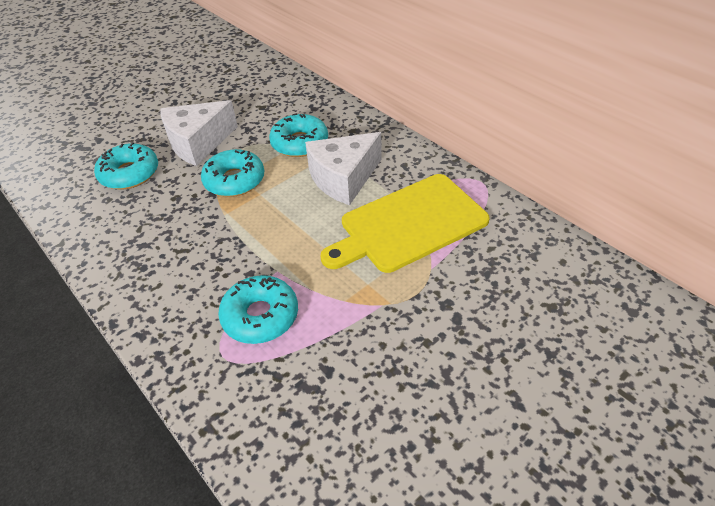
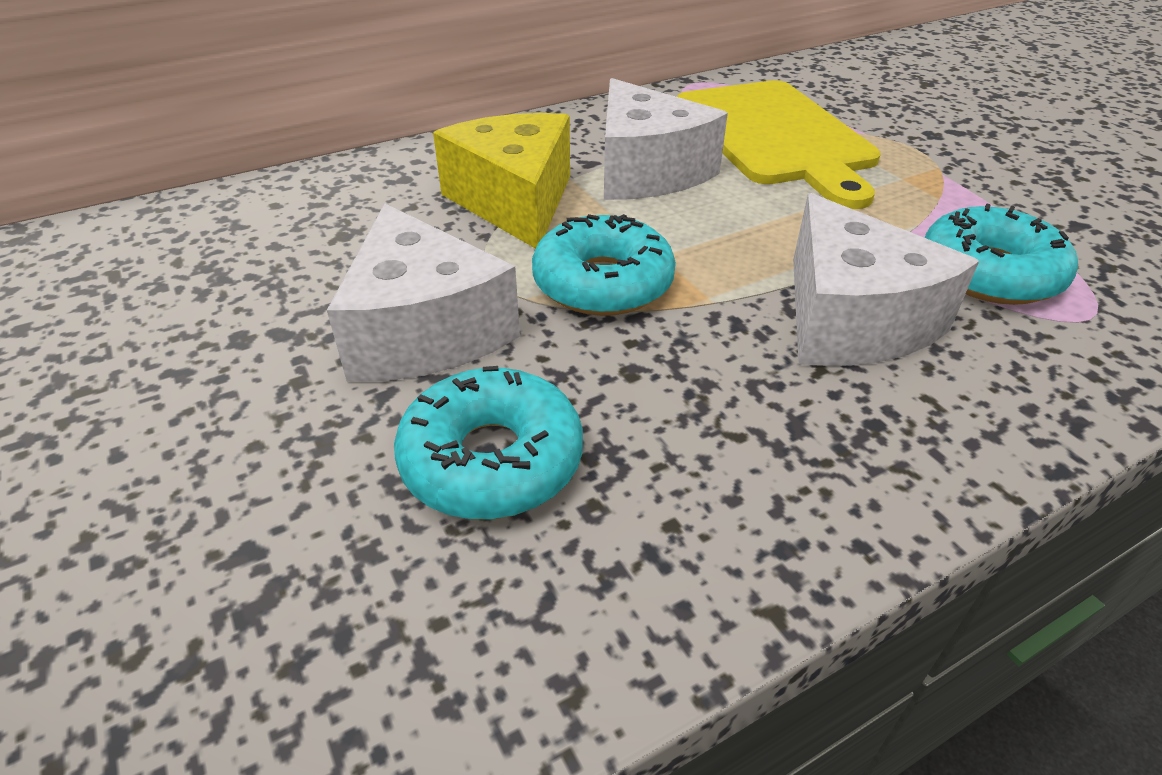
camera: 80 degrees left, 5 degrees down
(213, 259) = (850, 320): none -> white cheese
(299, 143) = (515, 201): turquoise donut -> yellow cheese

